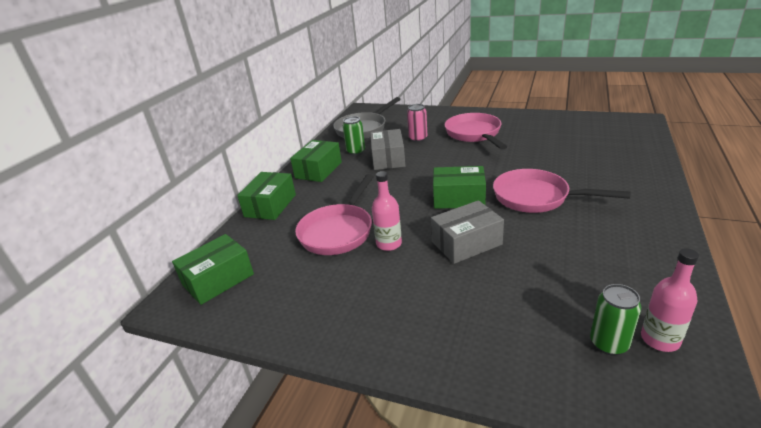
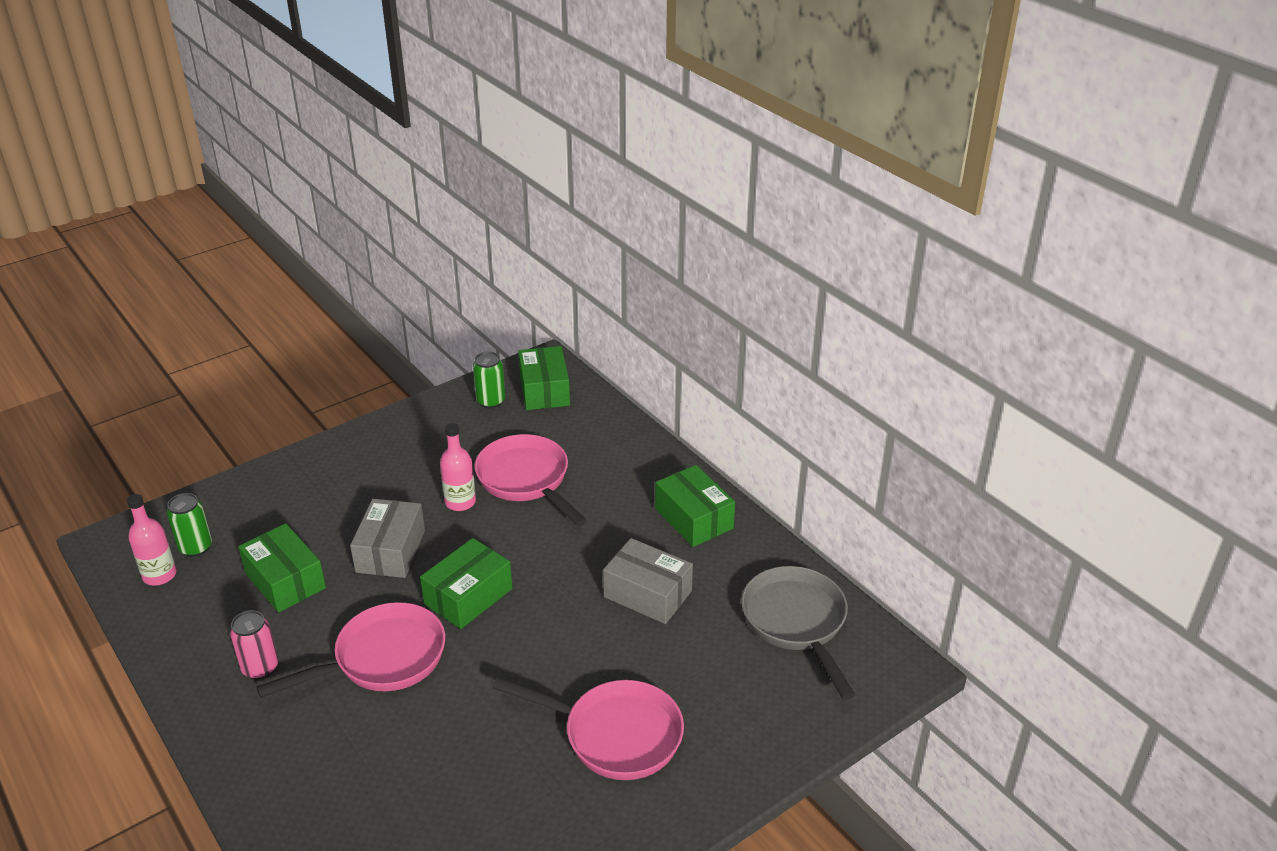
camera: 120 degrees right, 5 degrees up
(270, 205) = (644, 453): green box -> green box (285, 581)
(356, 152) = (712, 575): green can -> green can (491, 401)
(418, 139) = (678, 660): pink can -> pink can (260, 668)

